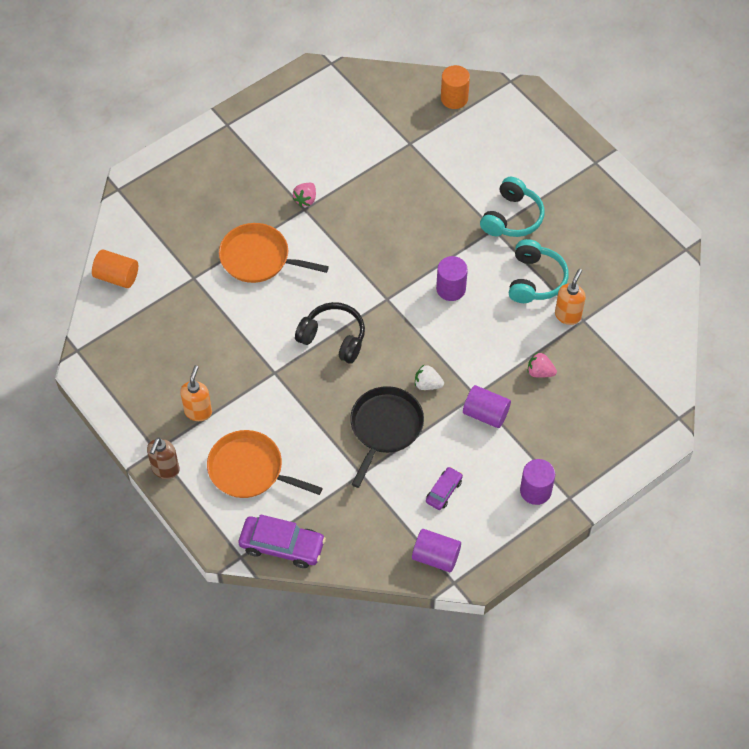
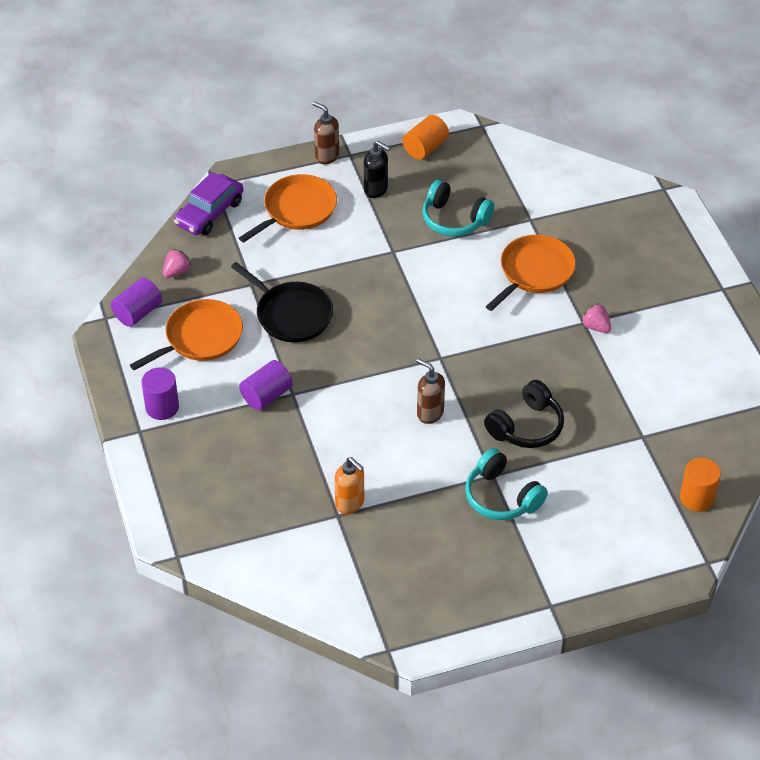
camera: 110 degrees right, 10 degrees down
(117, 276) = (555, 167): orange cylinder -> orange cylinder (425, 148)
(198, 411) = (376, 190): orange soap dispenser -> black soap dispenser
(333, 338) = (412, 303): black headphones -> black headphones (526, 426)
(427, 384) = (323, 360): white strawberry -> none
(444, 491) = (200, 338): purple car -> orange pan
(451, 289) = (429, 413): purple cylinder -> brown soap dispenser
(535, 280) = (409, 490): turquoise headphones -> turquoise headphones (454, 219)
(540, 372) = (292, 455): pink strawberry -> pink strawberry (177, 272)

